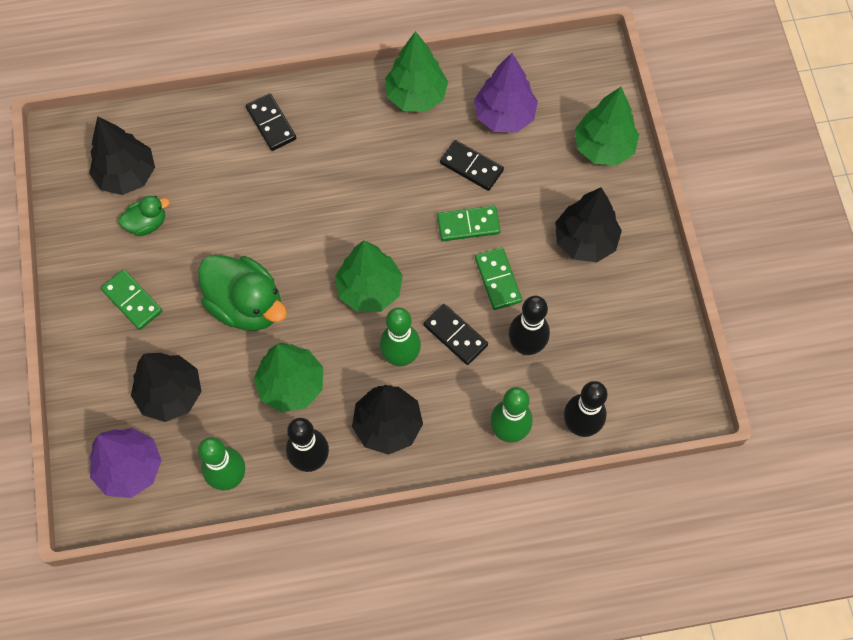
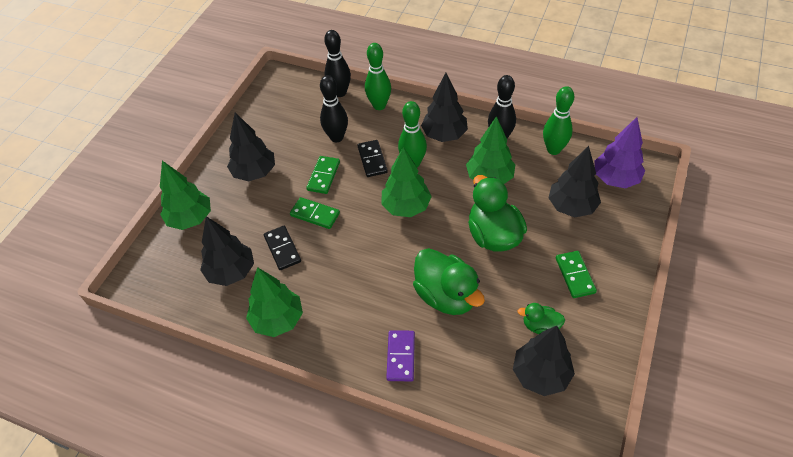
camera: 145 degrees left, 15 degrees down
(261, 206) = (446, 295): none -> green duck
(271, 123) = (400, 356): black domino -> purple domino
(504, 116) = (231, 272): purple tree -> black tree

